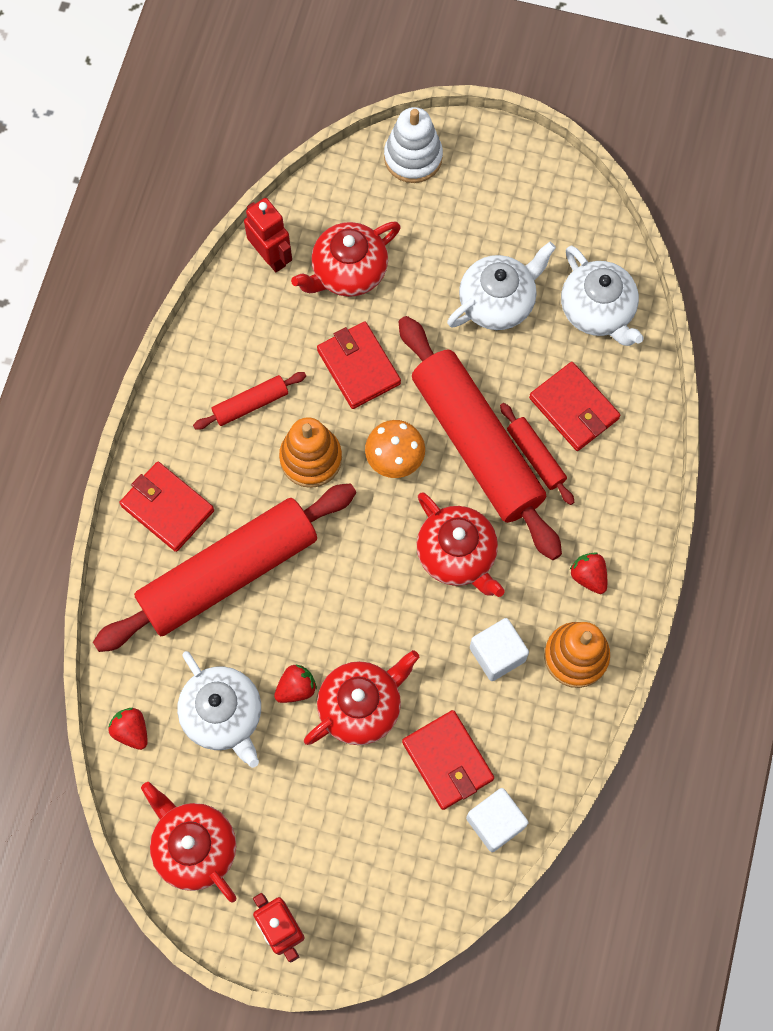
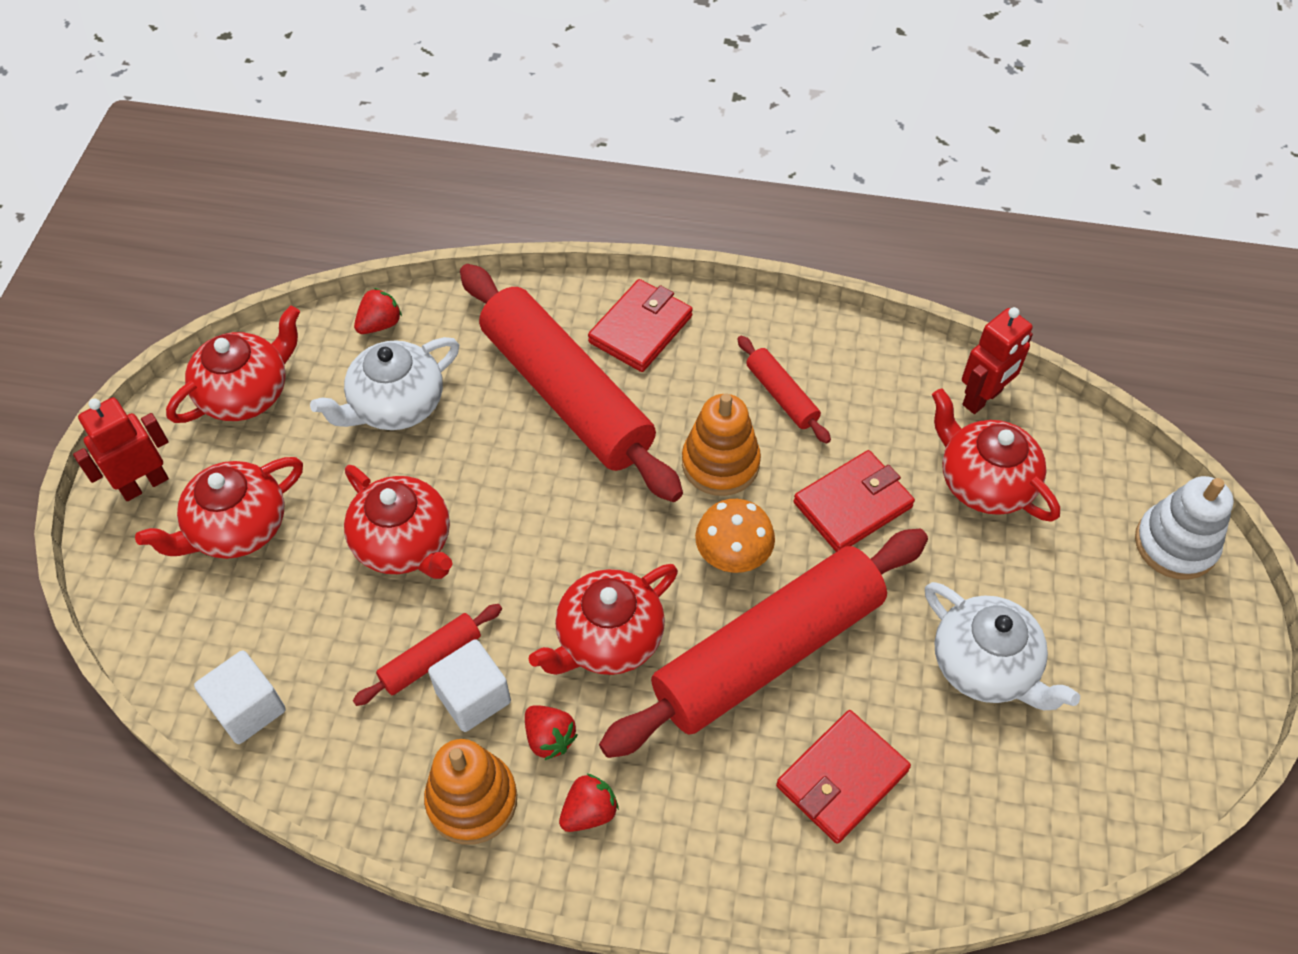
camera: 85 degrees right, 15 degrees down
(296, 688) = (427, 473): red strawberry -> red strawberry (549, 738)
(334, 844) = (237, 528): none -> red teapot
(447, 760) = (332, 646): red wallet -> none
(536, 456) = (760, 730): red rolling pin -> red rolling pin (431, 660)
(598, 311) = (1004, 805): white teapot -> none

